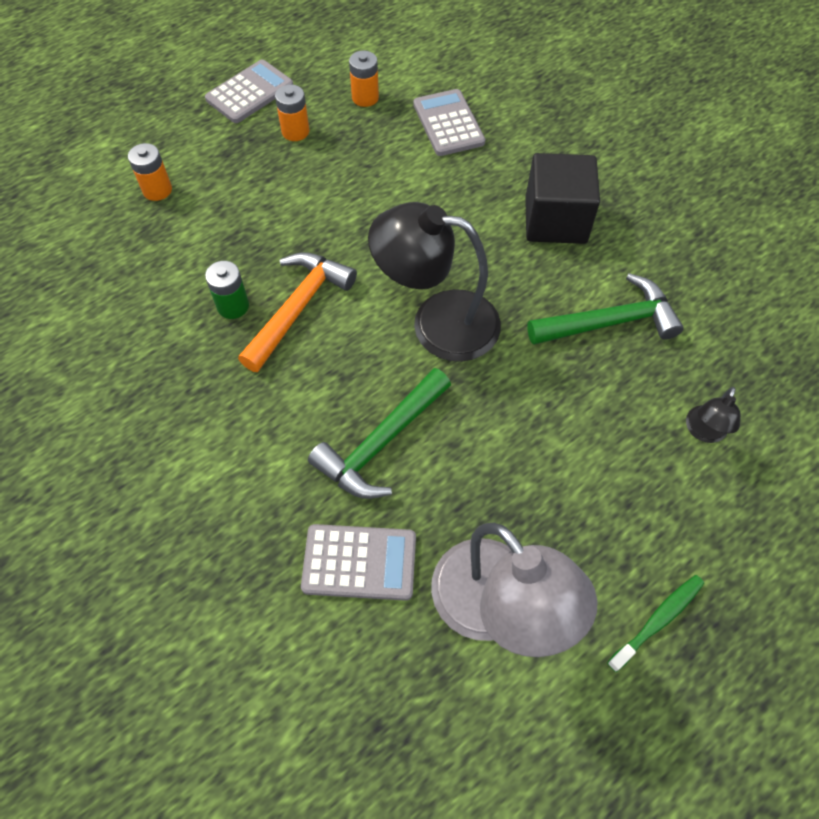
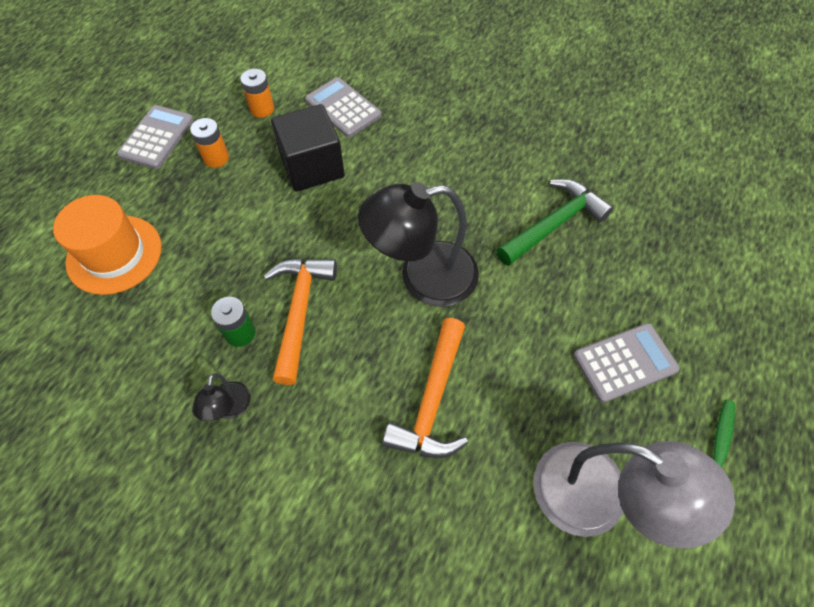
camera: 25 degrees left, 0 degrees up
(157, 190) = (114, 254): orange battery -> orange hat
(359, 562) = (470, 514): grey calculator -> grey calculator (624, 362)
(381, 443) = (432, 400): green hammer -> orange hammer
(555, 220) = (469, 158): black cube -> black cube (312, 166)
(703, 432) = (667, 283): black lamp -> black lamp (229, 409)

